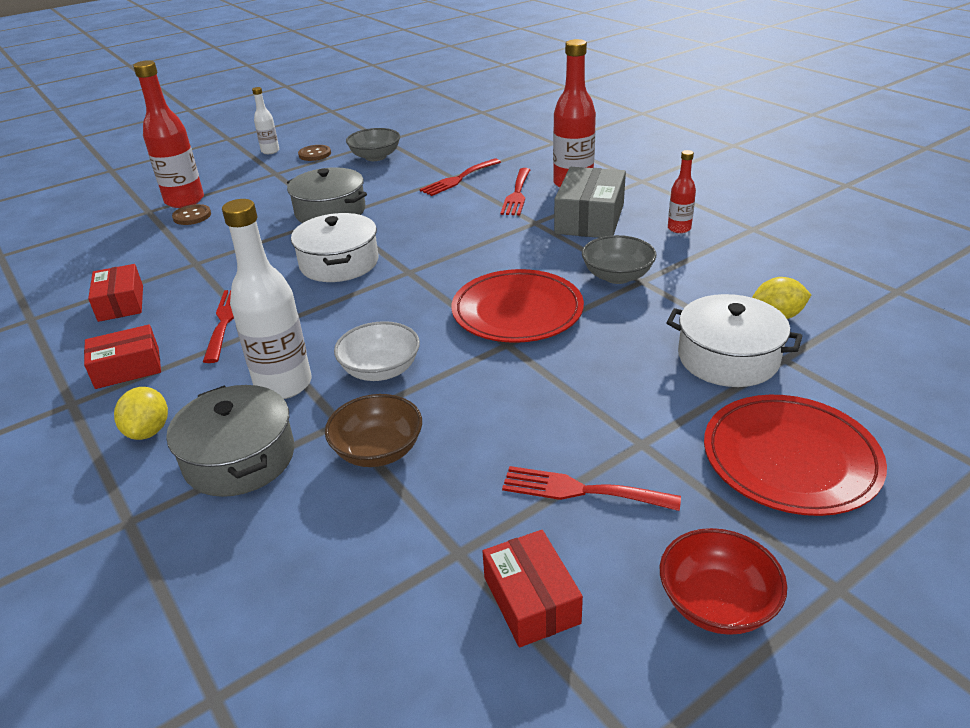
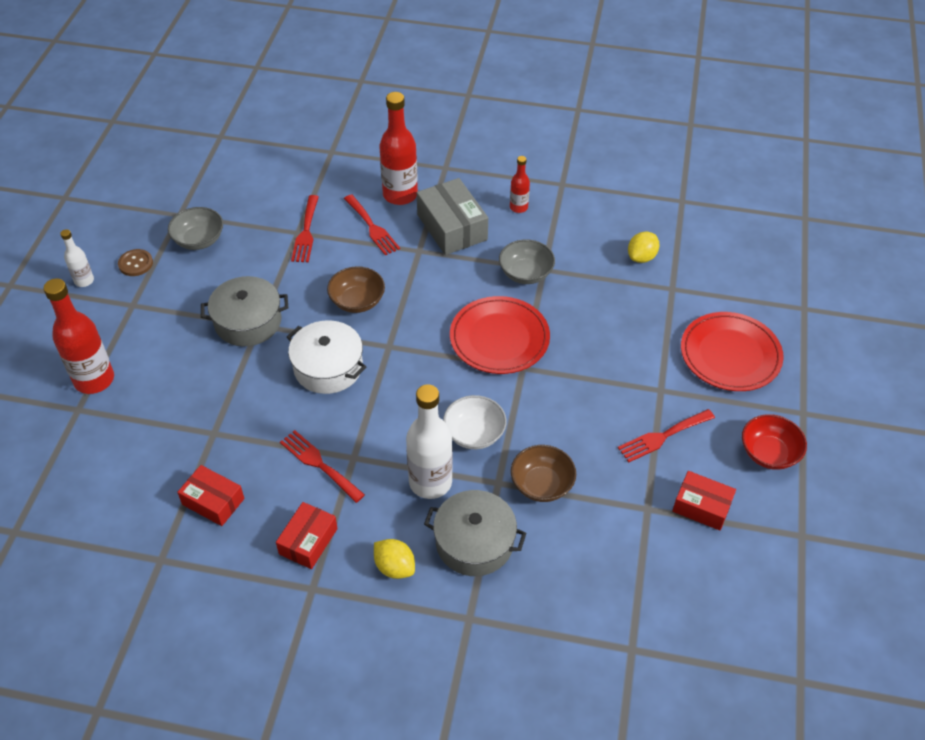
camera: 45 degrees left, 15 degrees up
(192, 216) = (131, 391): brown button -> none
(430, 233) = (357, 301): none -> brown bowl
(728, 358) = (646, 305): white pot -> none

